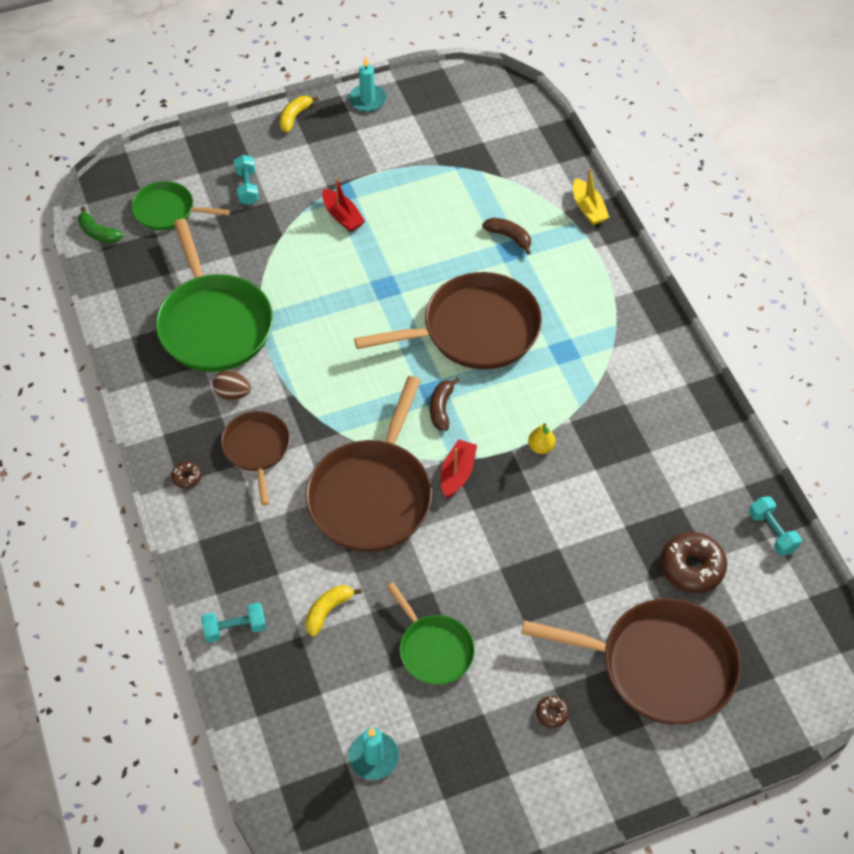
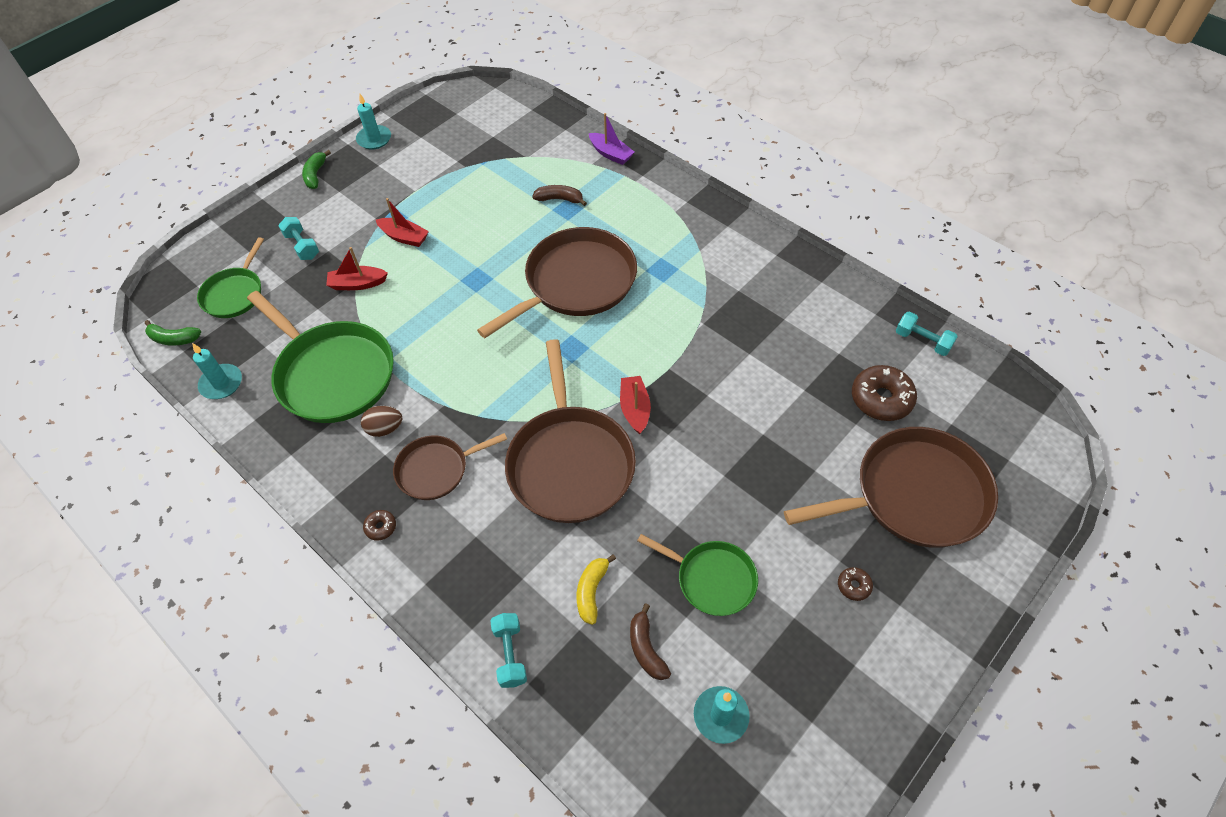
camera: 25 degrees left, 0 degrees up
(119, 292) = (221, 383): none -> turquoise candle
(167, 211) = (235, 293): green pan -> green pan turned 60 degrees counterclockwise
(235, 628) = (510, 654): turquoise dumbbell -> turquoise dumbbell turned 60 degrees counterclockwise
(257, 449) = (436, 469): brown pan -> brown pan turned 75 degrees counterclockwise
(277, 246) = (357, 284): none -> red boat
(294, 117) = (315, 175): yellow banana -> green banana
(441, 408) = (586, 359): brown banana -> brown banana (646, 648)
(541, 447) = (692, 355): yellow pear -> none
(588, 208) = (611, 154): yellow boat -> purple boat

